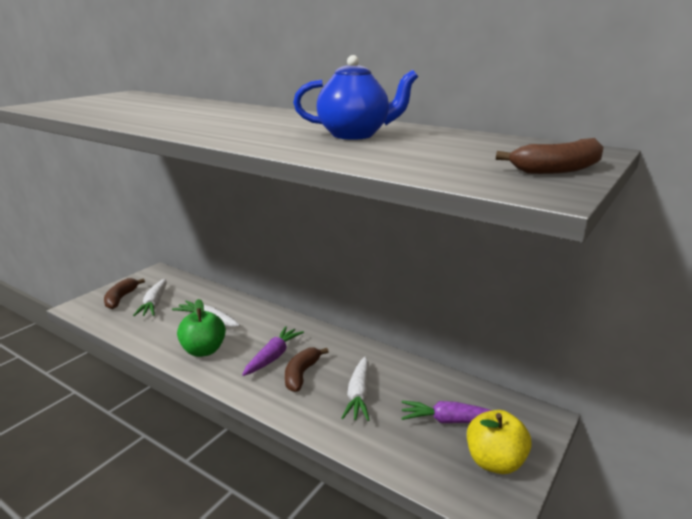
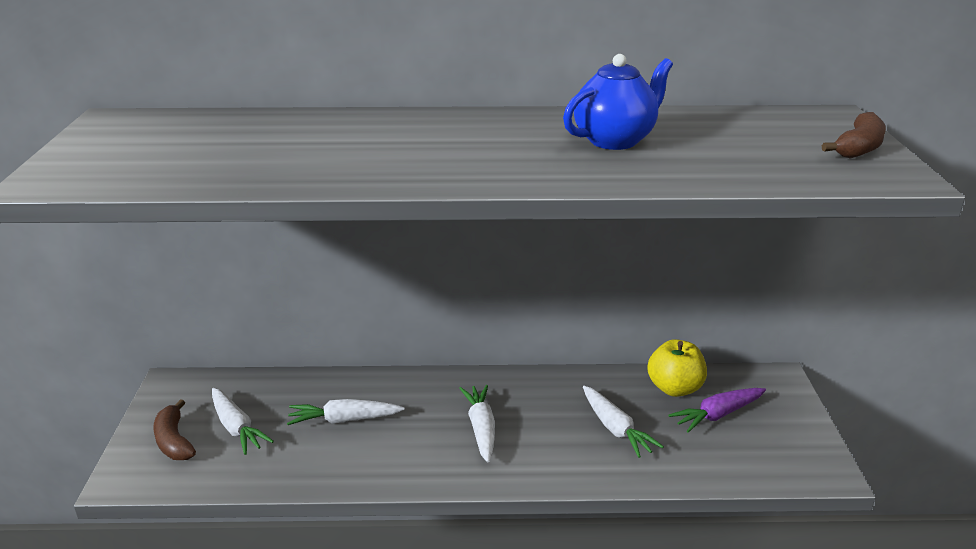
camera: 35 degrees left, 5 degrees up
(203, 350) = (392, 457): green apple -> none
(273, 357) = (481, 428): purple carrot -> white carrot
(301, 374) = (535, 434): brown banana -> none
(494, 462) = (786, 434): yellow apple -> yellow apple (674, 388)

